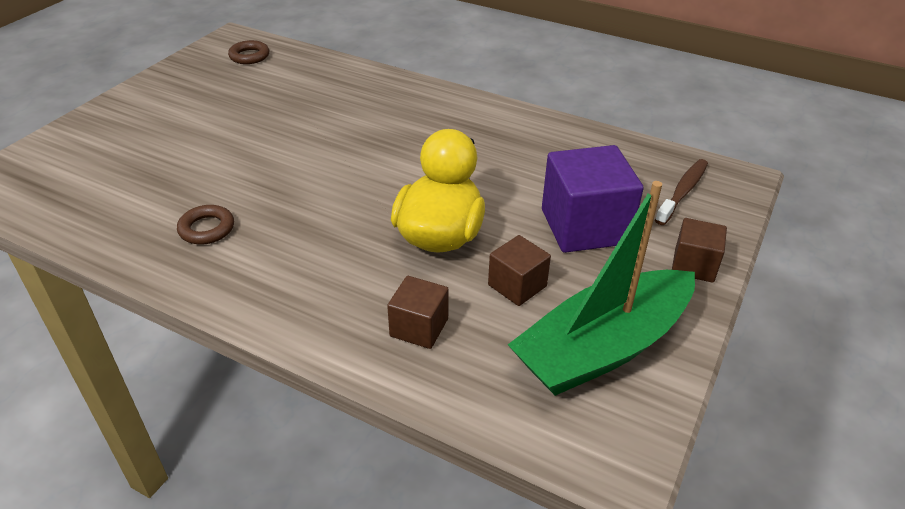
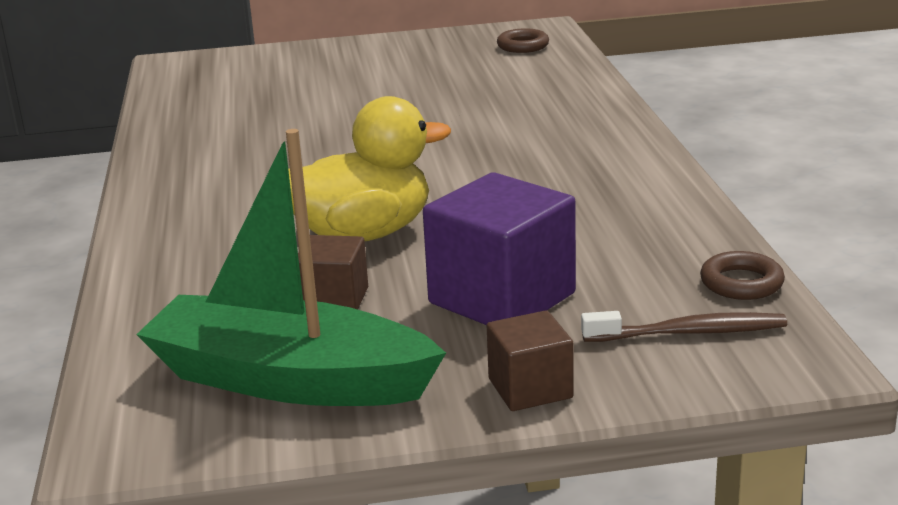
camera: 55 degrees right, 15 degrees down
(207, 229) = (225, 146): brown ring -> brown ring (741, 283)
(419, 327) = (204, 278): brown cube -> none

